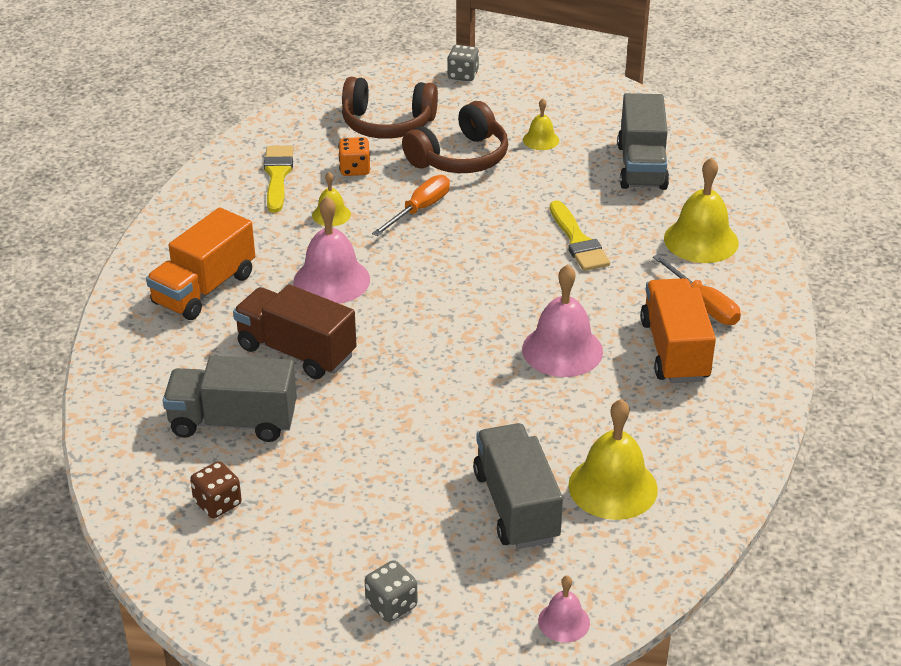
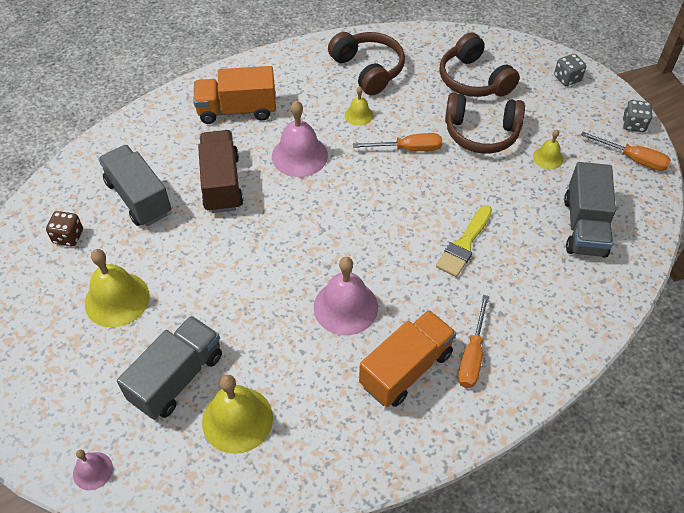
camera: 50 degrees right, 15 degrees up
(277, 176) = (368, 70): yellow brush -> brown headphones
(355, 169) = (412, 96): orange dice -> none
(391, 605) = (45, 371): grey dice -> grey dice (633, 124)
(602, 99) = (633, 159): none -> orange screwdriver
(641, 166) = (584, 226): grey truck -> grey truck turned 45 degrees counterclockwise
(701, 240) = (541, 310): yellow bell -> yellow bell (117, 299)

